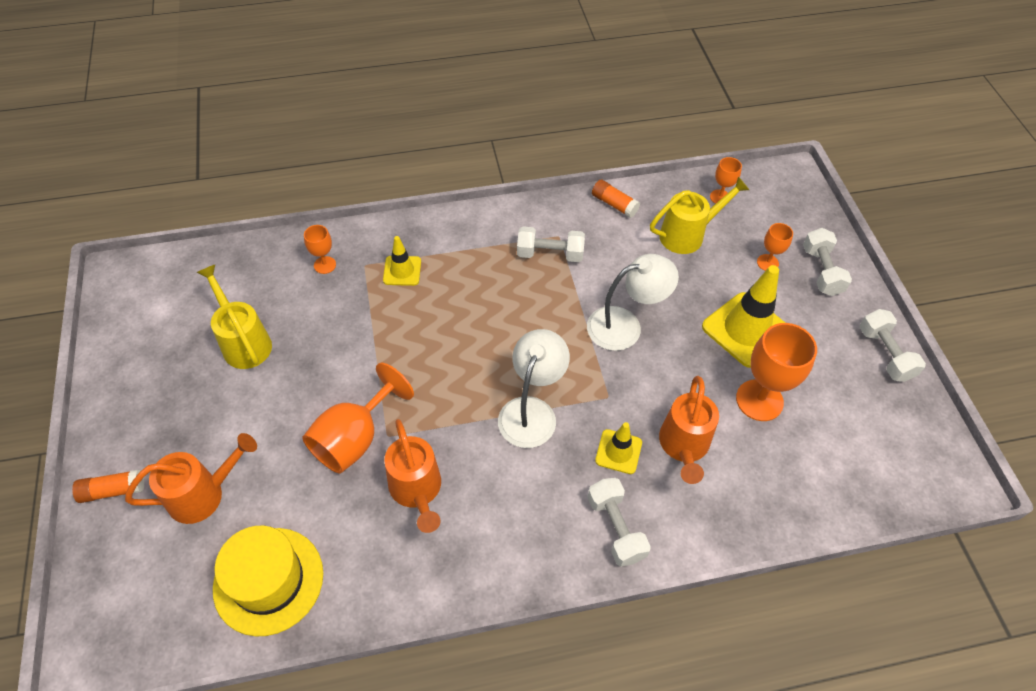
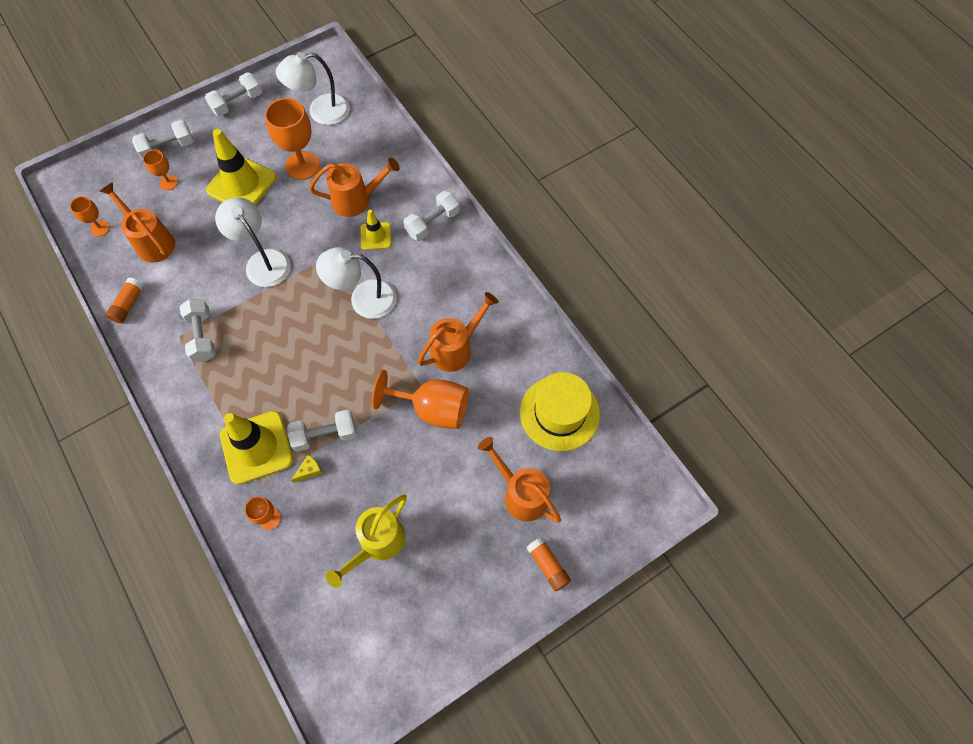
camera: 110 degrees left, 10 degrees up
(353, 306) = (309, 470): none -> yellow cheese
(382, 329) = (325, 435): none -> white dumbbell
(402, 271) = (256, 447): yellow traffic cone -> yellow traffic cone, size x1.85
(688, 235) = (152, 241): yellow watering can -> orange watering can
(851, 445) = (320, 112): none -> white lamp

